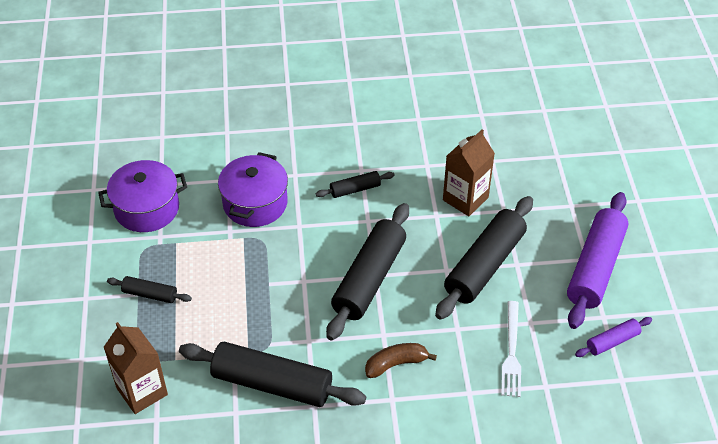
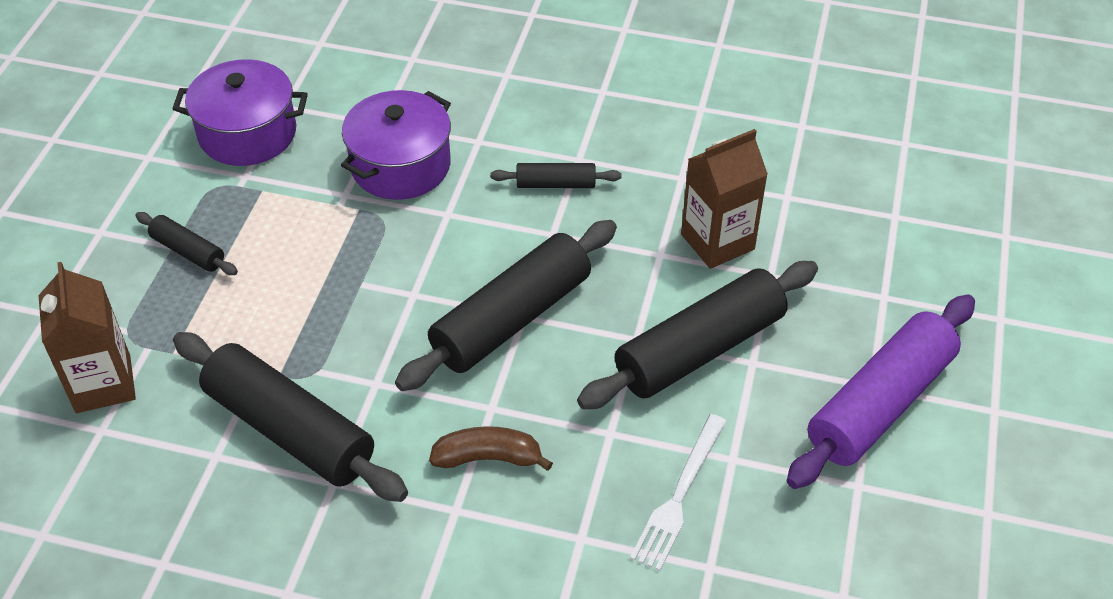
camera: 20 degrees right, 0 degrees up
(612, 341) = (855, 530): purple rolling pin -> none

